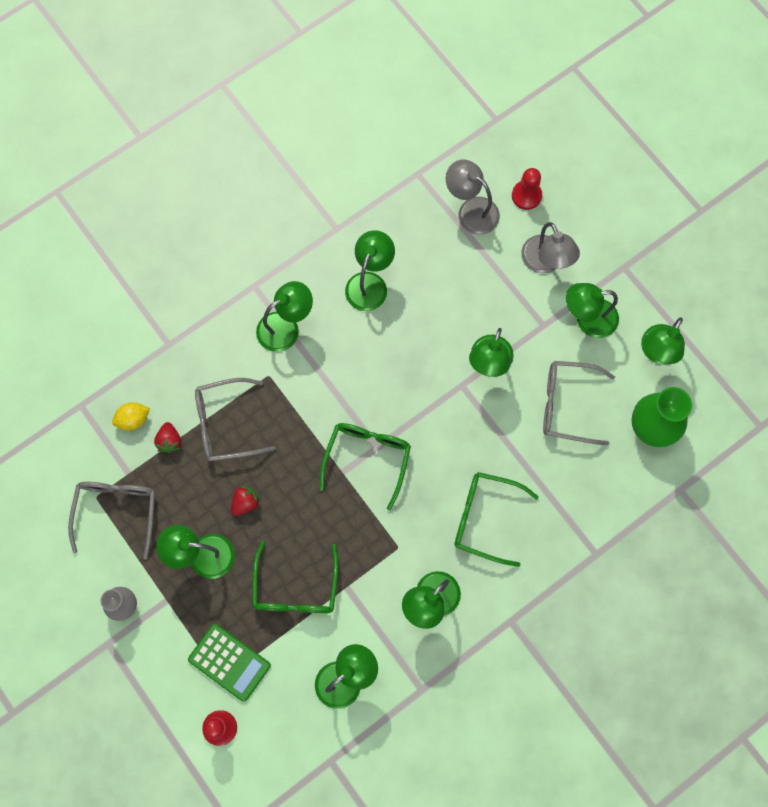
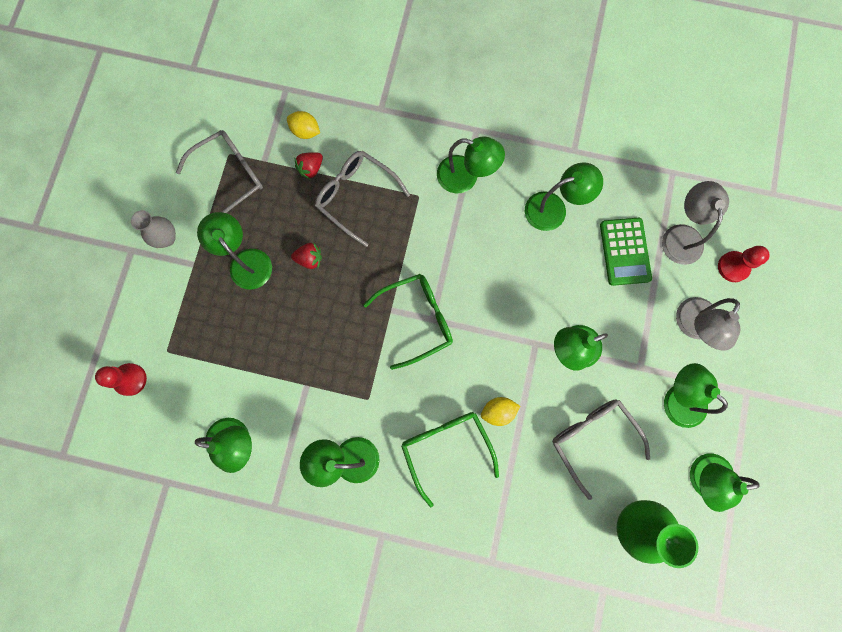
camera: 50 degrees right, 5 degrees up
(229, 662) = (183, 346): green calculator -> green calculator (625, 251)
(296, 587) = (276, 348): green glasses -> none
(490, 456) = (498, 411): none -> yellow lemon

